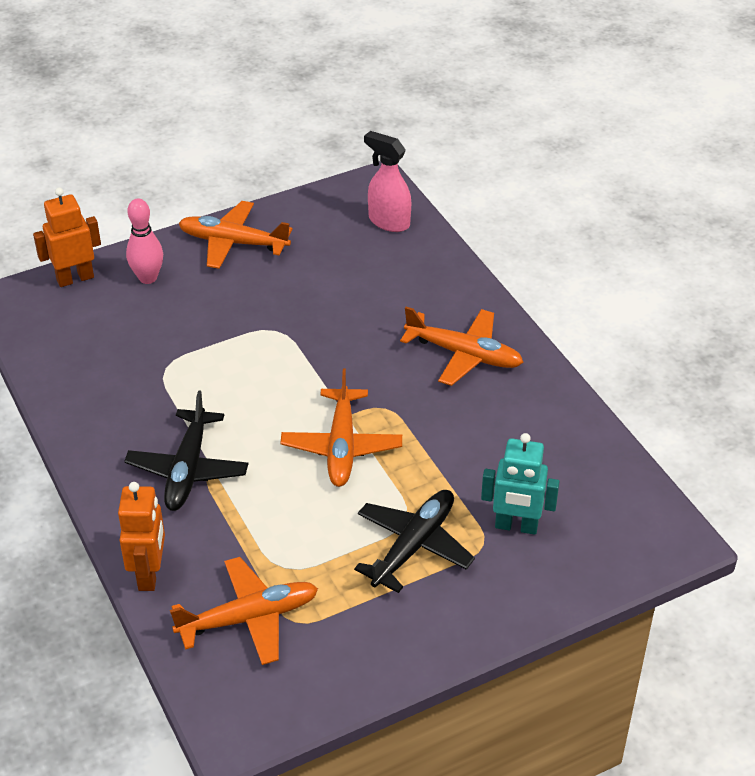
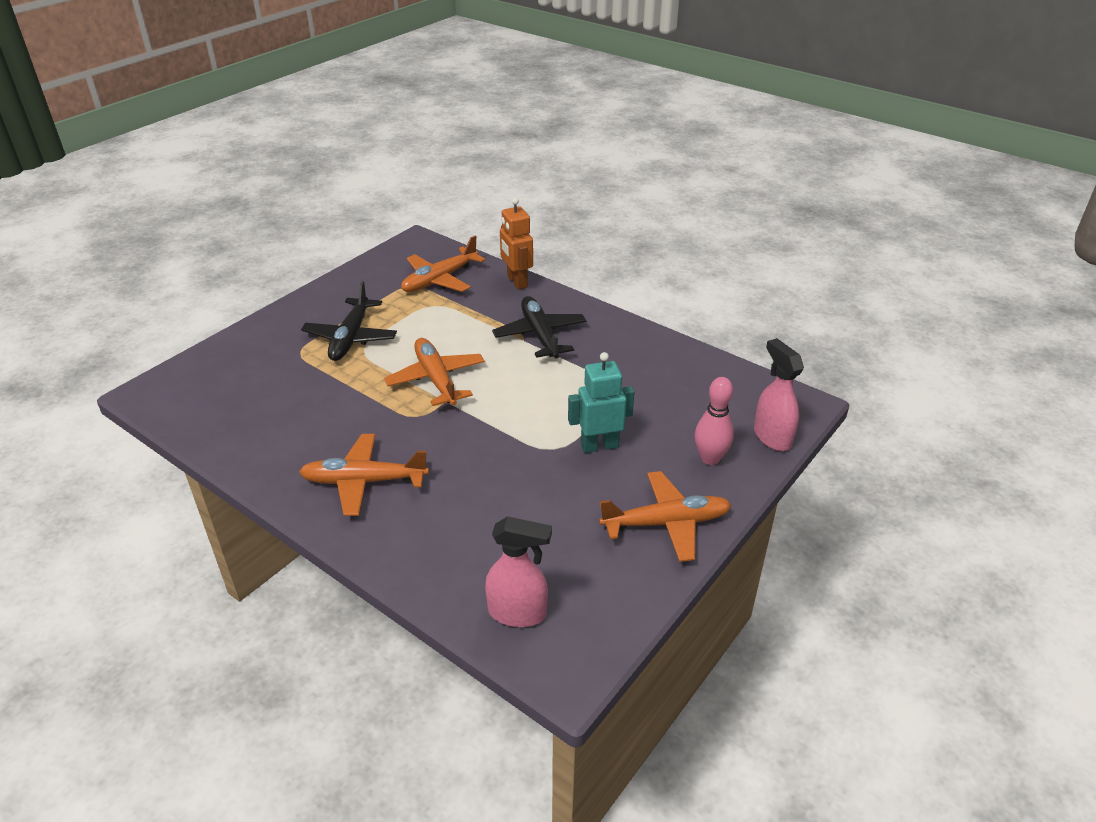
camera: 155 degrees right, 5 degrees down
(75, 278) = (772, 437): orange robot -> pink spray bottle
(516, 526) = (277, 367): turquoise robot -> turquoise robot (599, 445)

